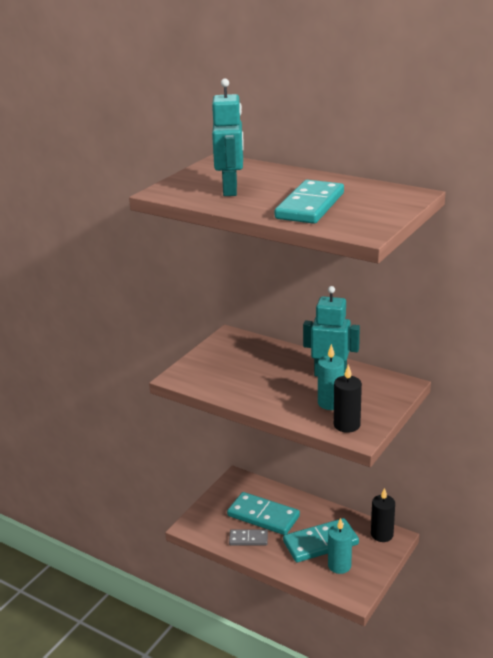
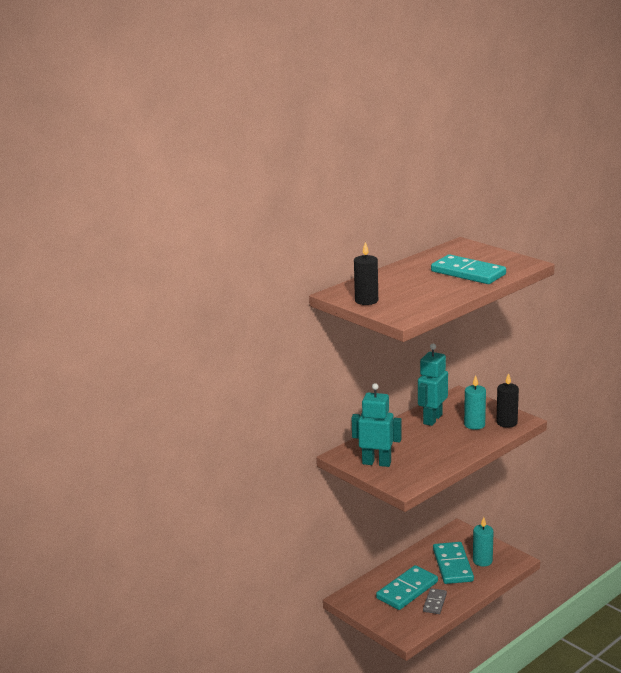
camera: 75 degrees left, 5 degrees down
(230, 190) = (415, 294): turquoise robot -> turquoise robot (376, 463)
(382, 534) = (453, 534): black candle -> black candle (366, 301)

